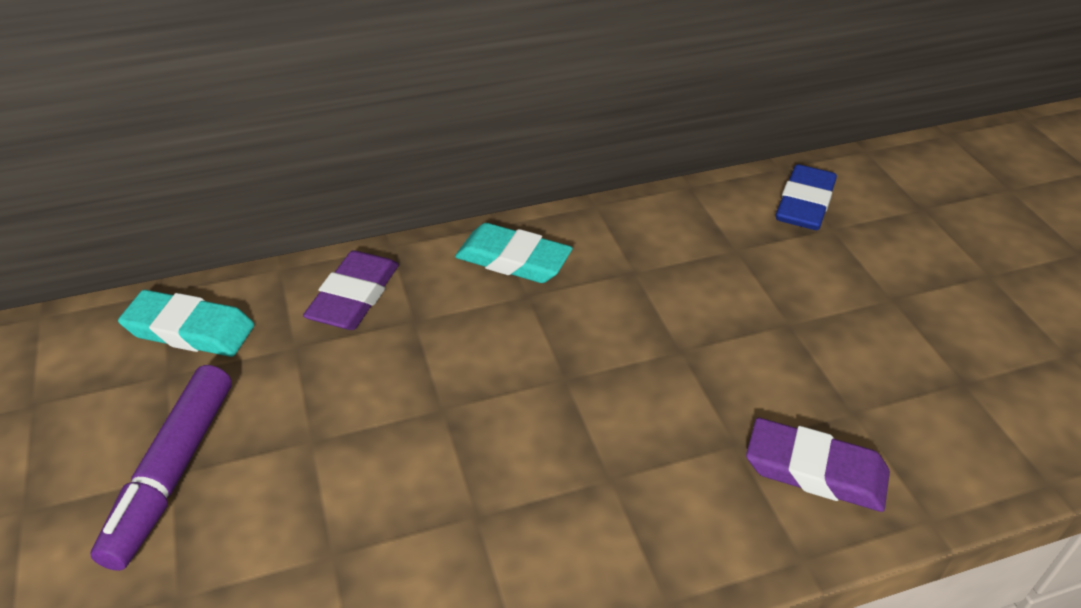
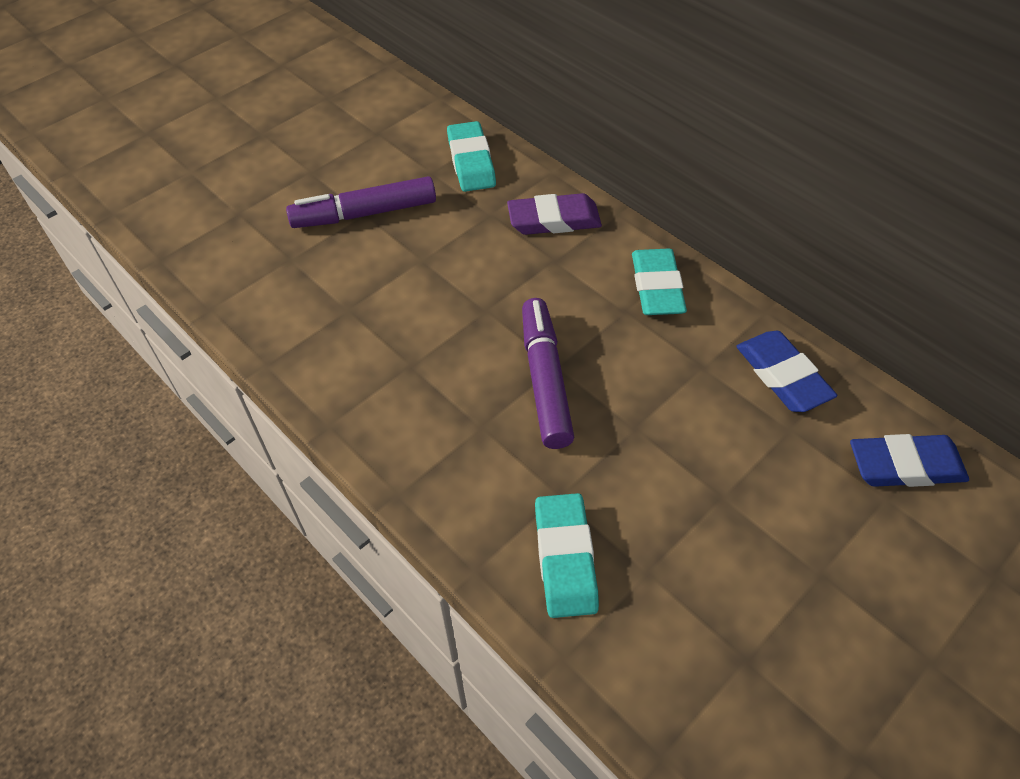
camera: 65 degrees right, 10 degrees up
(578, 395) = (545, 380): none -> purple marker
(675, 227) = (782, 376): none -> blue eraser
(815, 470) = (565, 558): purple eraser -> turquoise eraser

